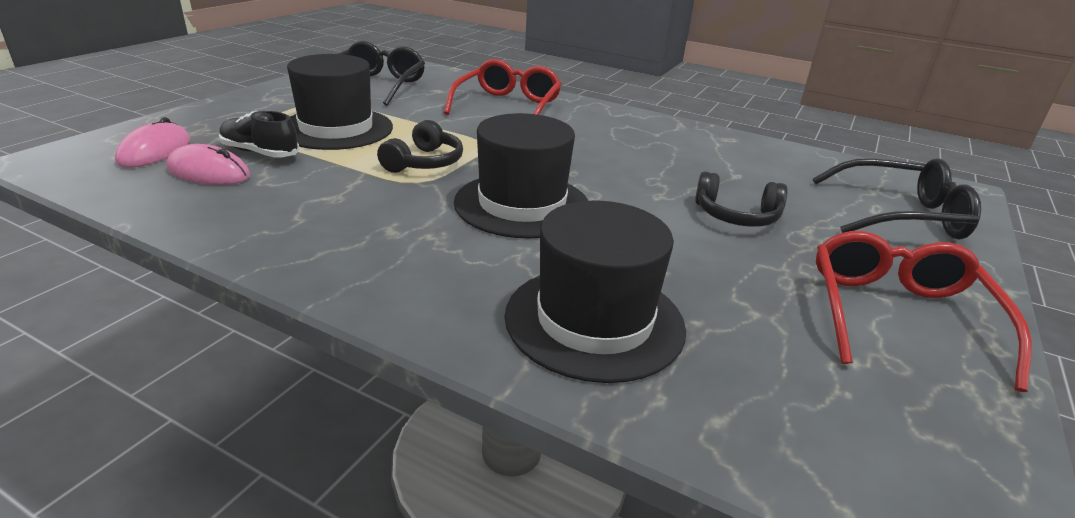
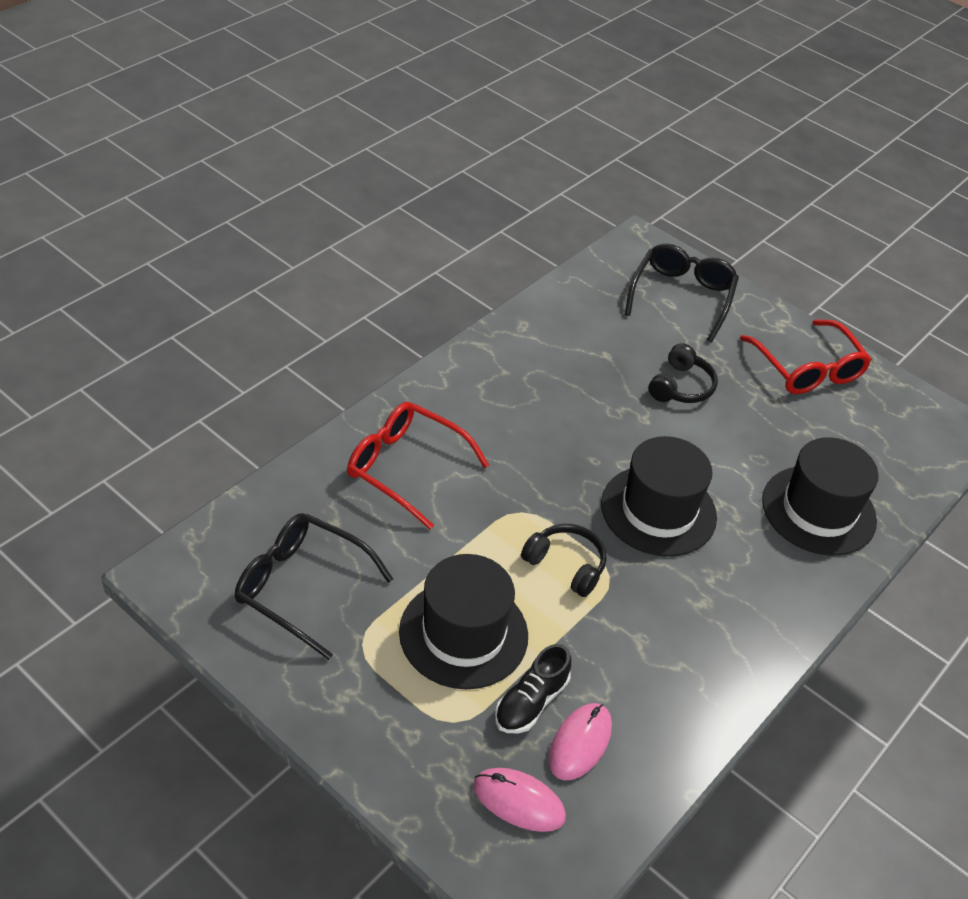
camera: 80 degrees left, 15 degrees up
(897, 315) = (807, 369): red glasses -> red glasses turned 135 degrees counterclockwise

